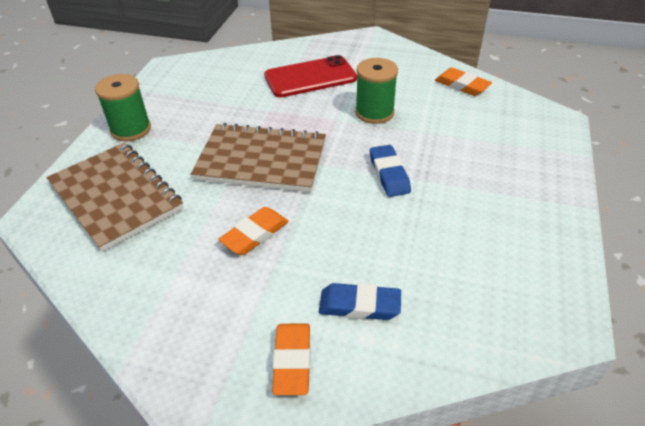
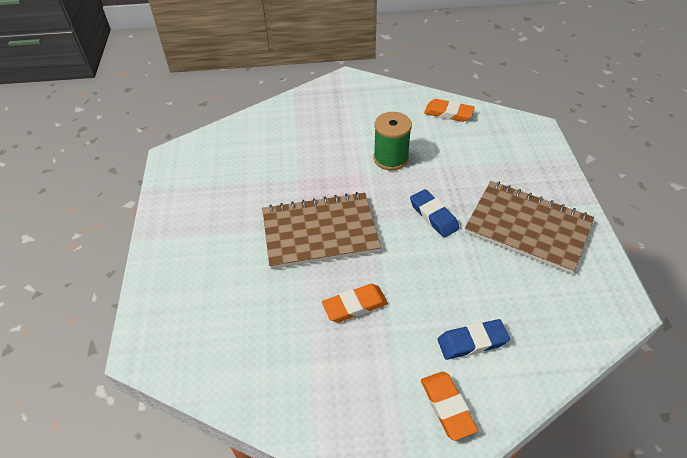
camera: 20 degrees left, 5 degrees up
(116, 196) = (208, 307): brown notebook -> brown notebook (527, 227)
(131, 129) = (179, 233): green spool -> none
(255, 234) = (355, 305): orange eraser -> orange eraser turned 45 degrees clockwise
(310, 77) = (316, 135): red phone -> none

